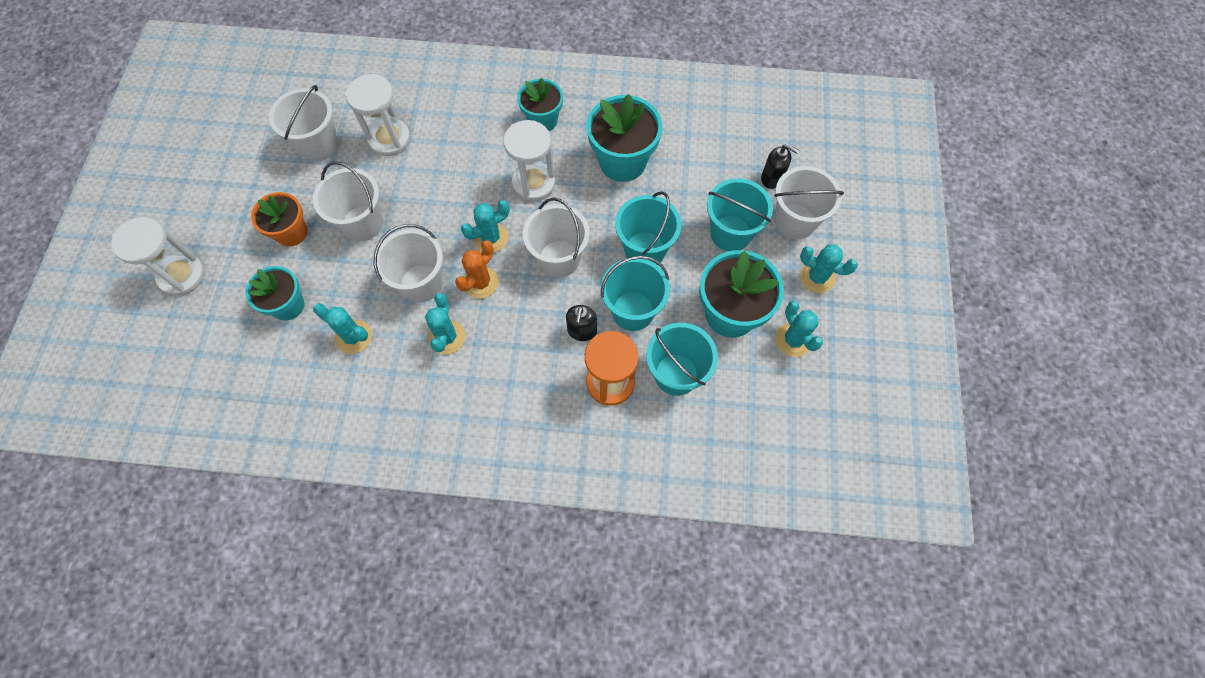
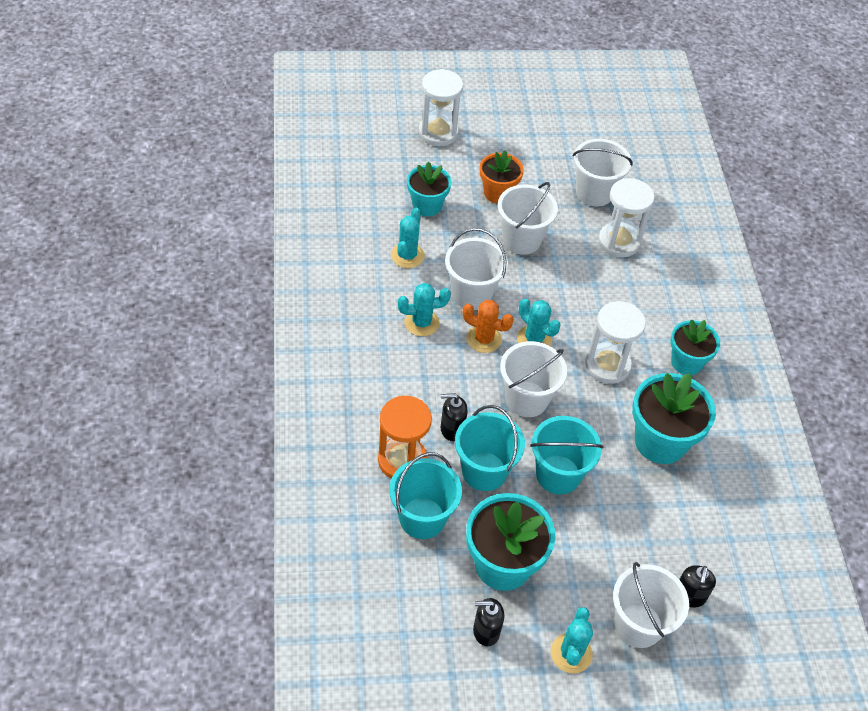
camera: 75 degrees right, 15 degrees down
(730, 233) = (602, 557): turquoise bucket -> none
(793, 340) = (486, 631): turquoise cactus -> black soap dispenser

